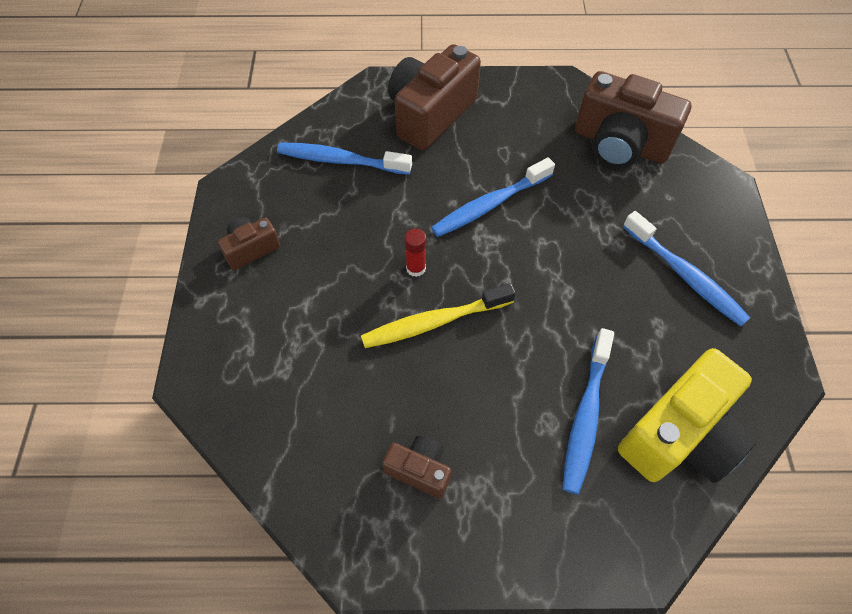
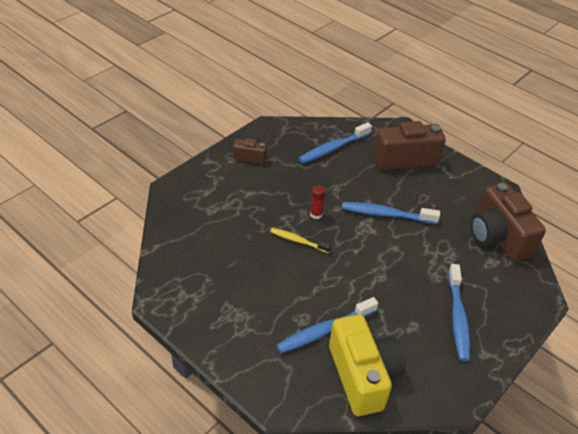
camera: 40 degrees right, 15 degrees down
(340, 160) = (333, 148): blue toothbrush -> blue toothbrush turned 90 degrees counterclockwise
(419, 470) = (223, 289): brown camera -> none
(433, 322) = (298, 241): yellow toothbrush -> yellow toothbrush, size x0.63
(679, 435) = (363, 376): yellow camera -> yellow camera turned 105 degrees counterclockwise

